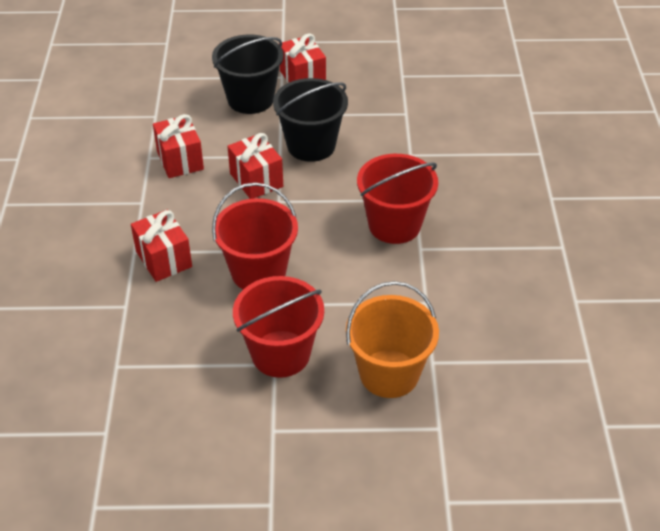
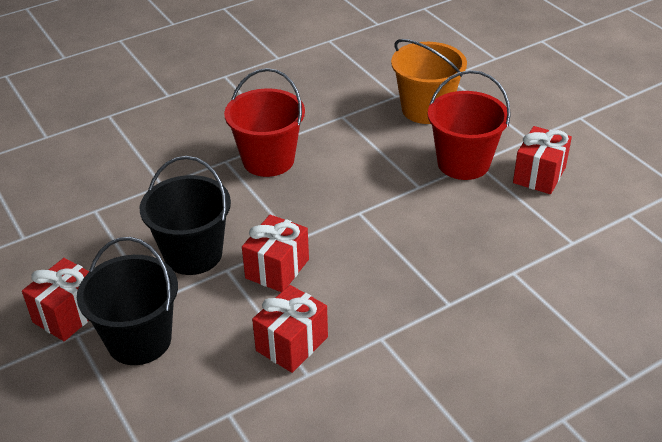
camera: 120 degrees left, 5 degrees down
(164, 259) = (437, 278): red gift -> red gift (539, 175)
(258, 272) = (394, 211): red bucket -> none

